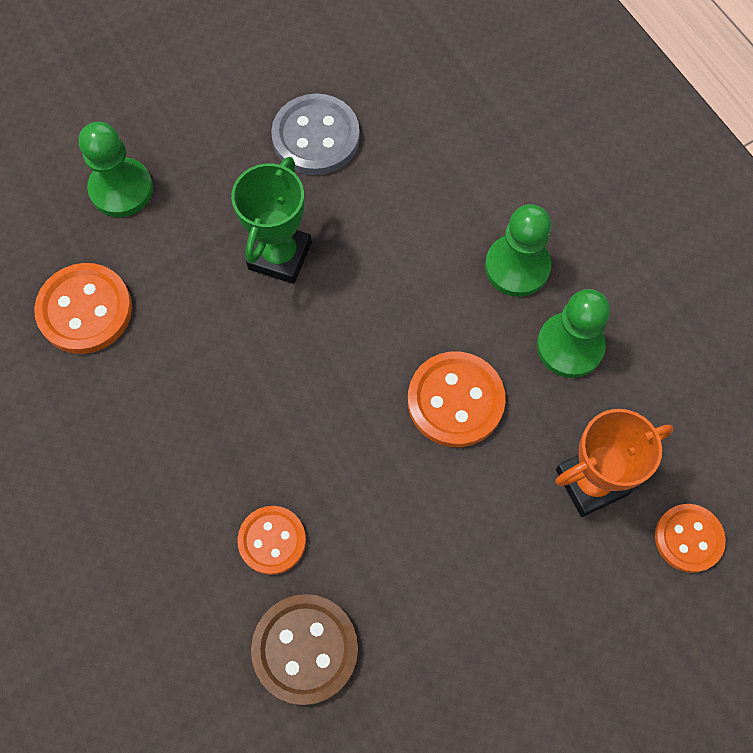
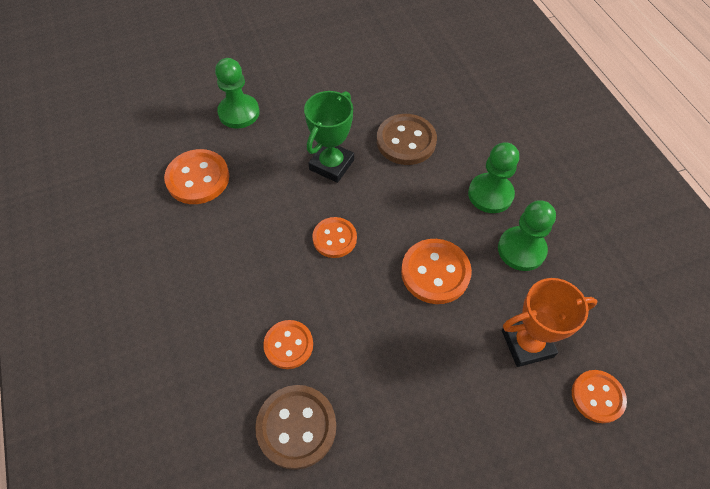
camera: 10 degrees right, 10 degrees down
(306, 373) = (334, 238): none -> orange button
(316, 137) = (368, 100): grey button -> none
(383, 199) = (406, 141): none -> brown button

